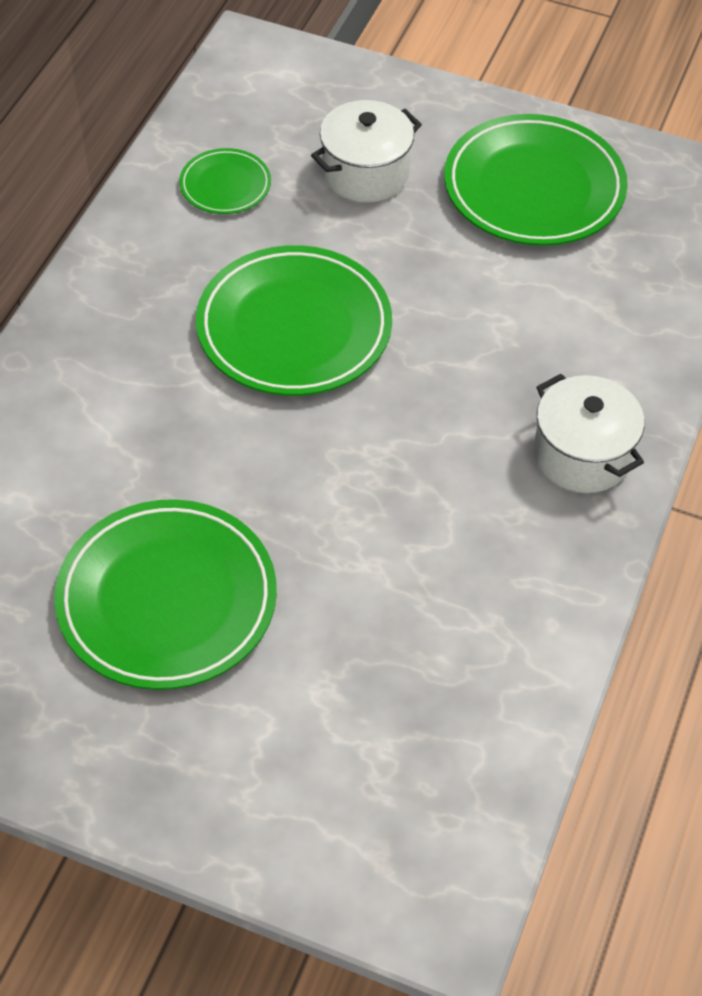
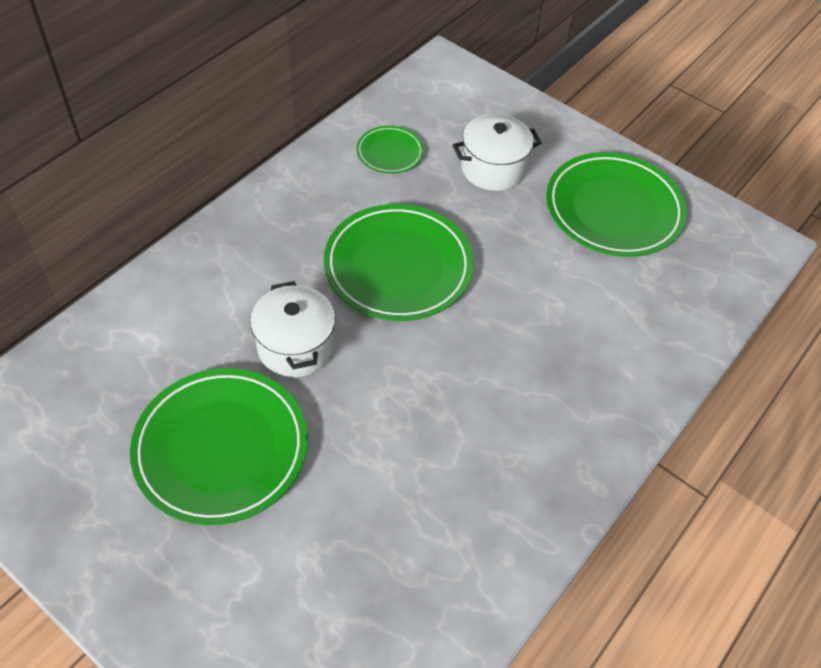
camera: 15 degrees right, 0 degrees up
(582, 455) = (580, 424): white pot -> white pot (295, 346)

